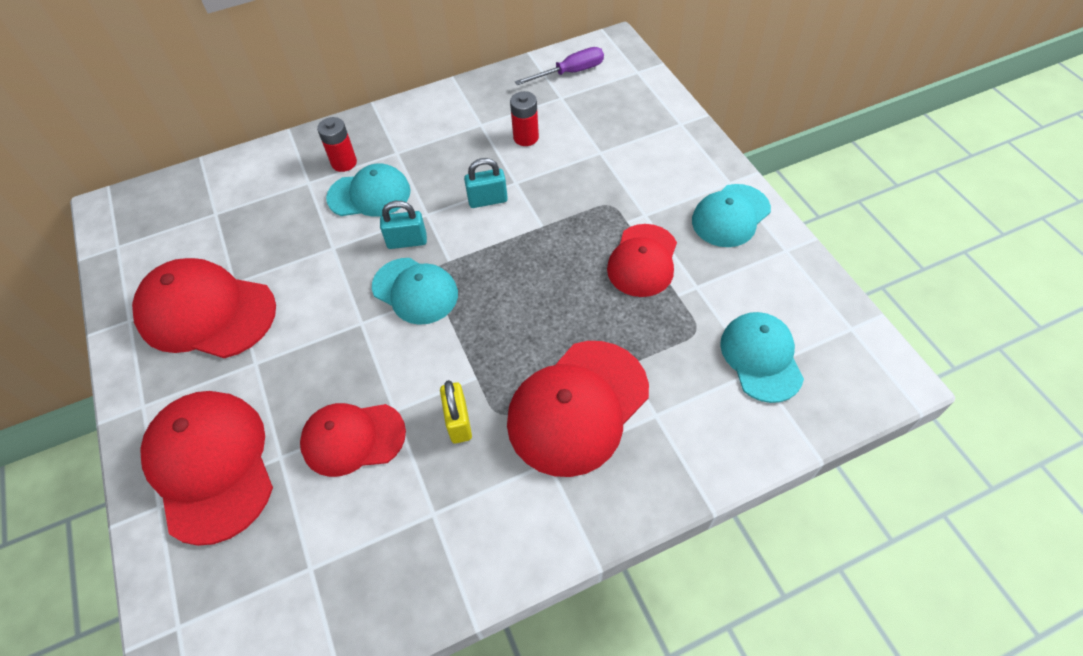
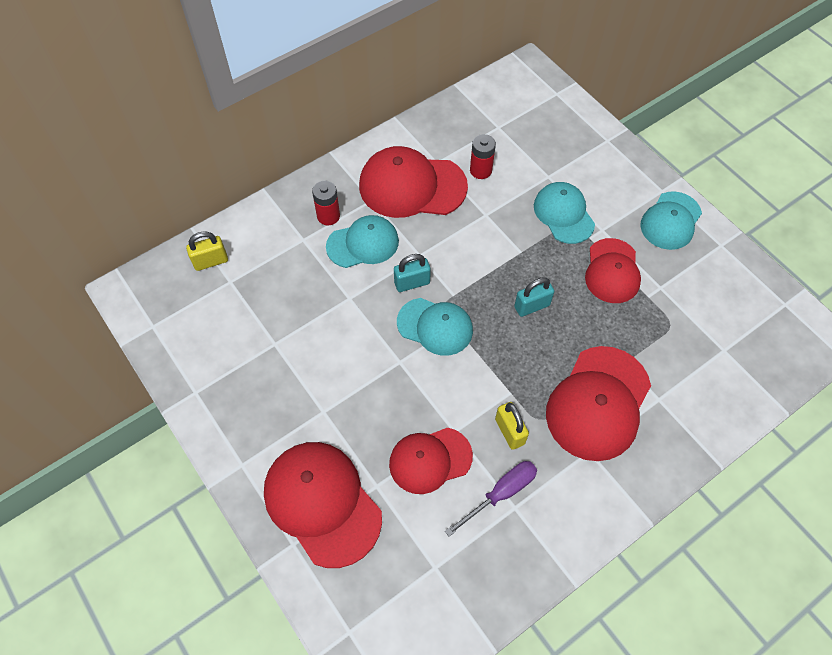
camera: 15 degrees left, 5 degrees up
(204, 191) = (211, 261): none -> yellow padlock
(206, 312) = (262, 374): red cap -> red cap (412, 186)
(487, 200) = (467, 234): turquoise padlock -> turquoise padlock (532, 306)
(570, 72) = (499, 101): purple screwdriver -> purple screwdriver (501, 493)
(761, 358) = (725, 339): turquoise cap -> turquoise cap (563, 214)

